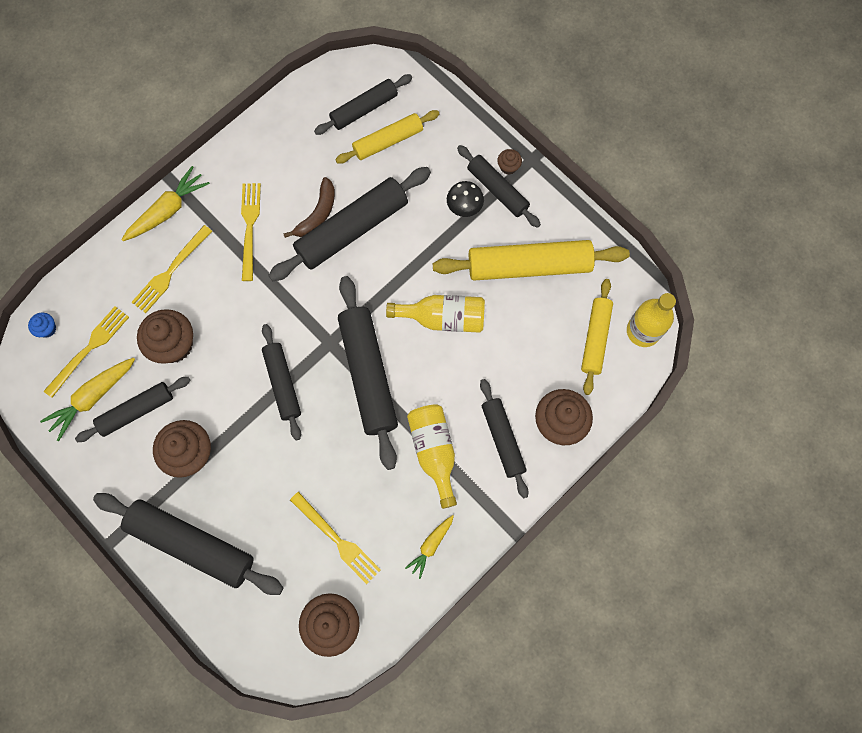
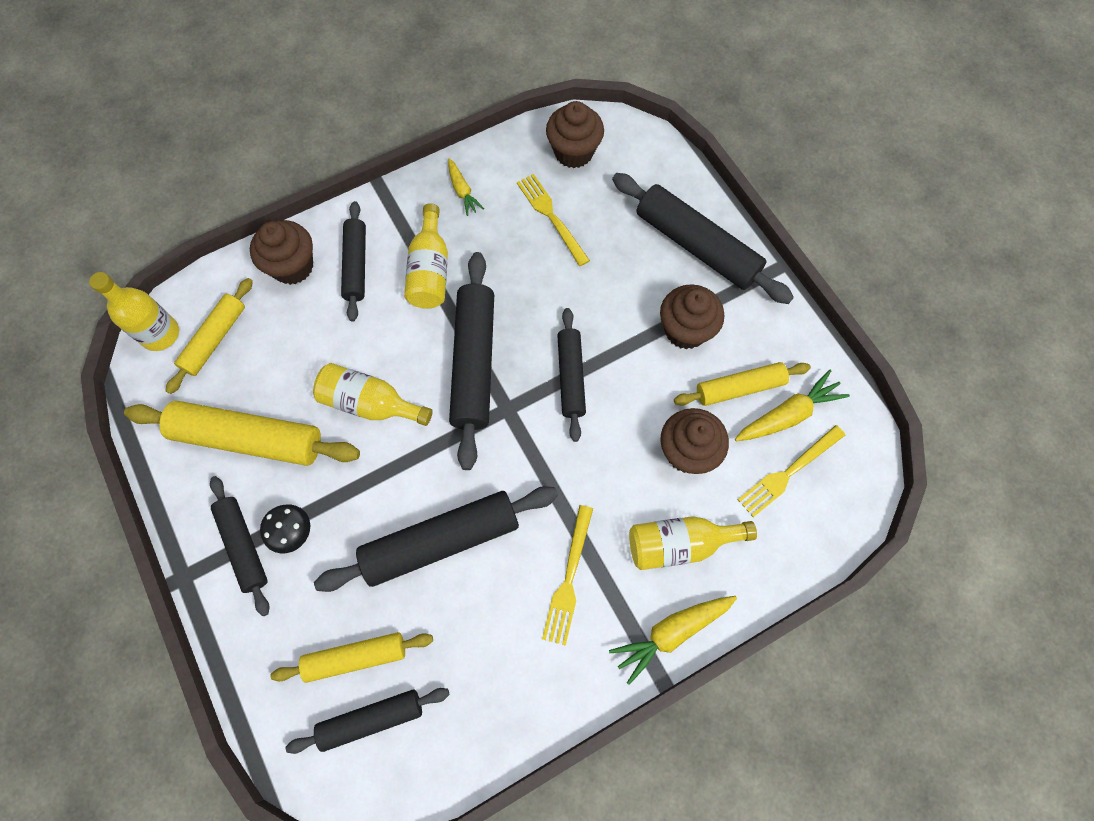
camera: 165 degrees left, 5 degrees down
(47, 329) = (838, 510): blue cupcake -> none
(136, 411) = (739, 388): black rolling pin -> yellow rolling pin
(170, 272) = (680, 544): yellow fork -> yellow bottle
(317, 214) = (478, 574): brown banana -> none
(431, 545) = (462, 191): yellow carrot -> yellow carrot turned 105 degrees clockwise
(508, 167) = (216, 574): brown cupcake -> none

